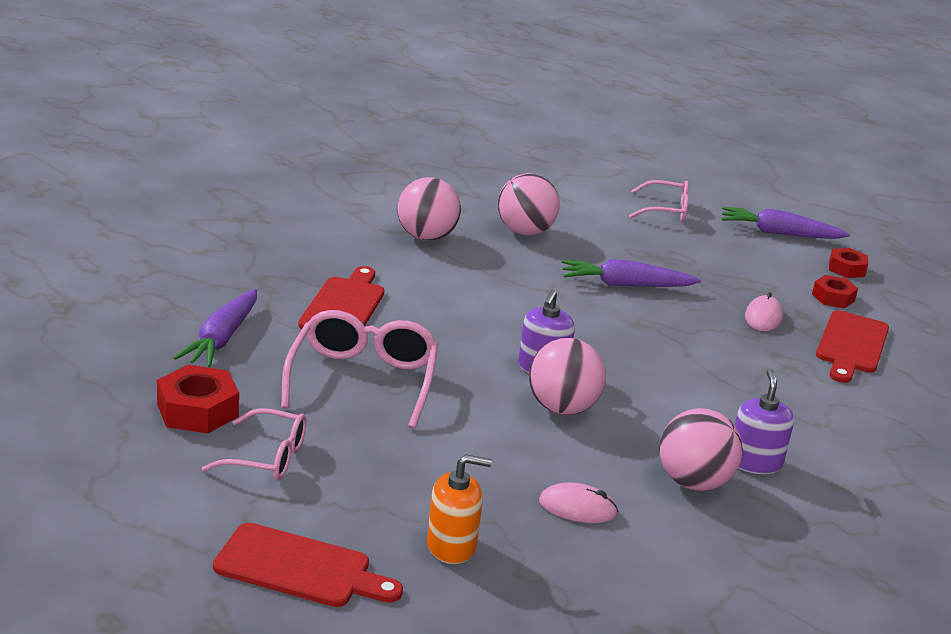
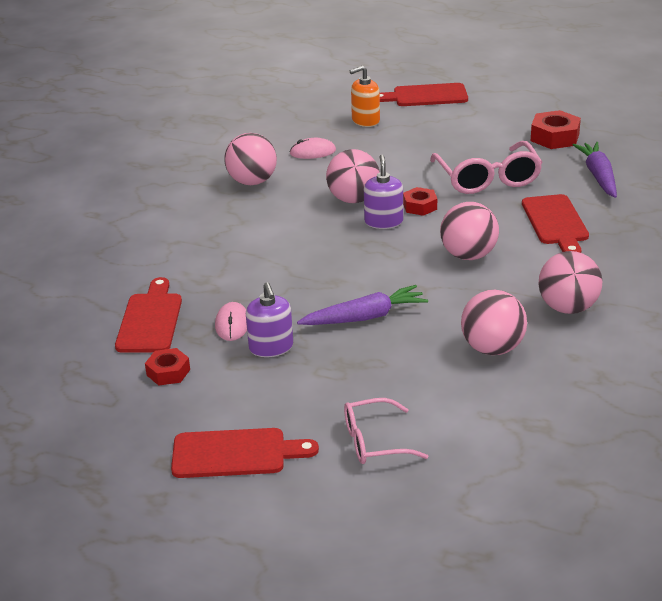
camera: 165 degrees right, 5 degrees up
(267, 457) = (491, 128): pink glasses -> none
(475, 304) = (468, 255): none -> pink ball
(754, 462) = (217, 204): purple soap dispenser -> purple soap dispenser (271, 347)
(779, 233) = (235, 453): purple carrot -> red cutting board
(846, 269) = (154, 421): red nut -> red nut (420, 206)

